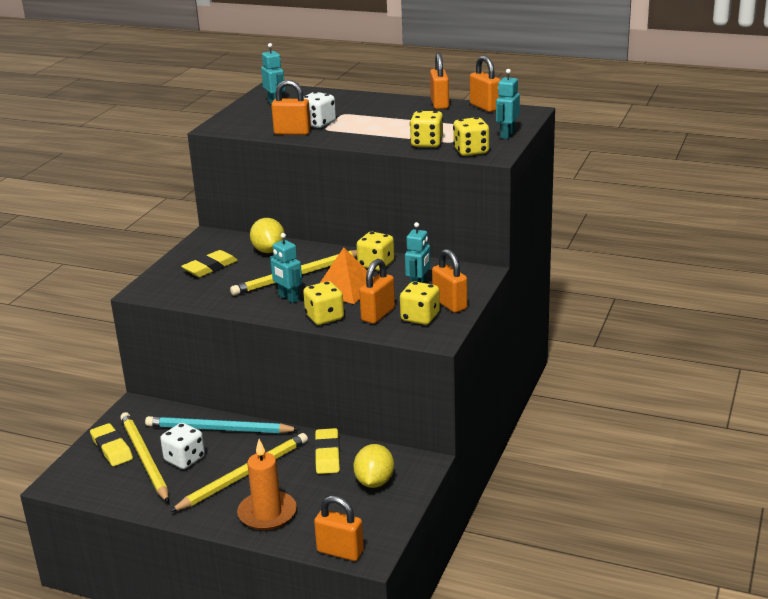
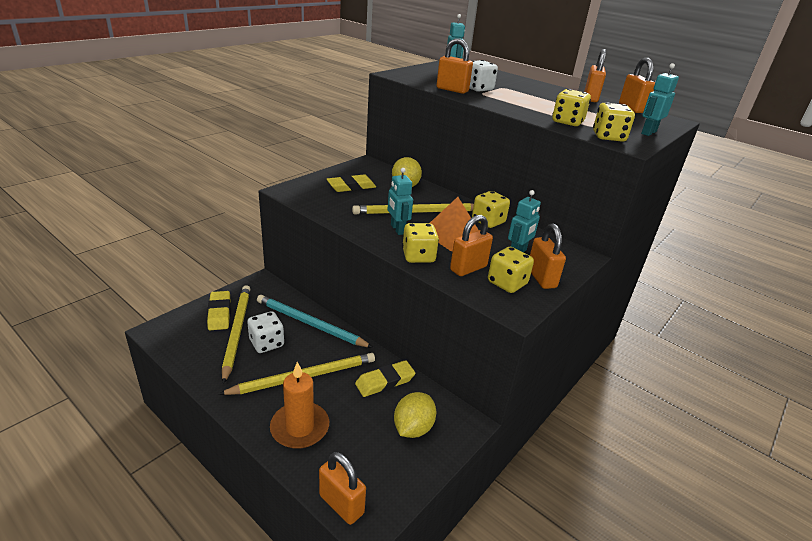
camera: 15 degrees right, 5 degrees up
(327, 455) = (385, 381): yellow eraser -> yellow eraser turned 45 degrees clockwise

